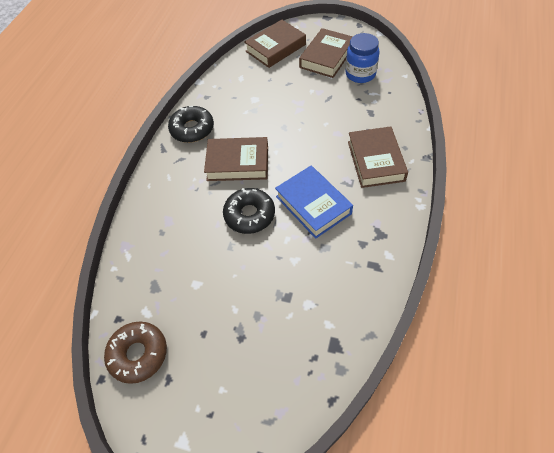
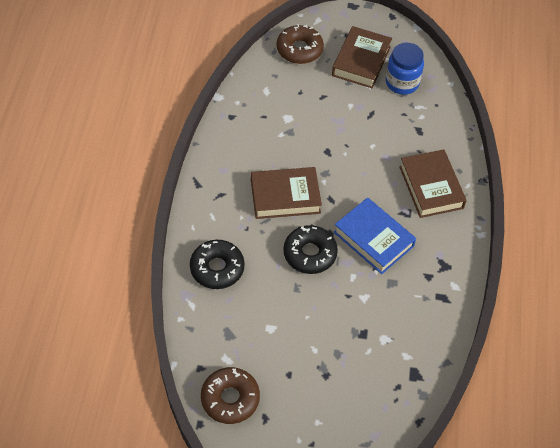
camera: 15 degrees left, 0 degrees up
(192, 129) = (225, 158): black donut -> black donut (217, 268)
(275, 48) = (299, 49): brown book -> brown donut

